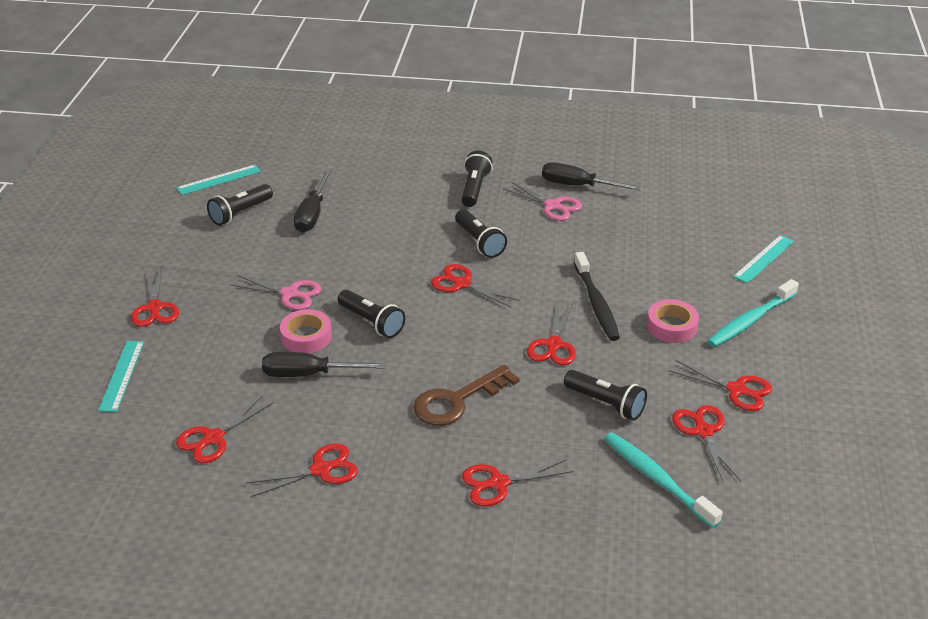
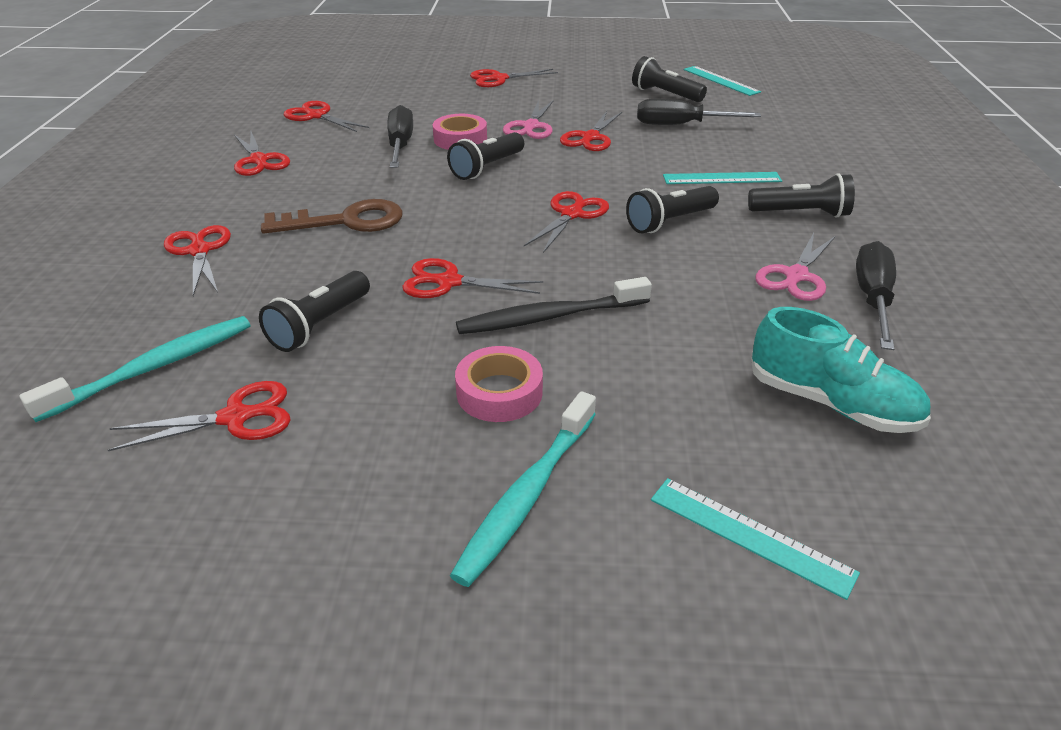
camera: 85 degrees right, 0 degrees up
(122, 375) = (405, 78): turquoise ruler -> turquoise ruler (722, 178)
(457, 400) = (346, 221): brown key -> brown key turned 120 degrees clockwise
(672, 219) = (831, 403): none -> turquoise shoe
(737, 390) = (327, 463): red scissors -> red scissors (590, 138)
(750, 320) = (527, 496): turquoise toothbrush -> turquoise toothbrush turned 105 degrees counterclockwise

